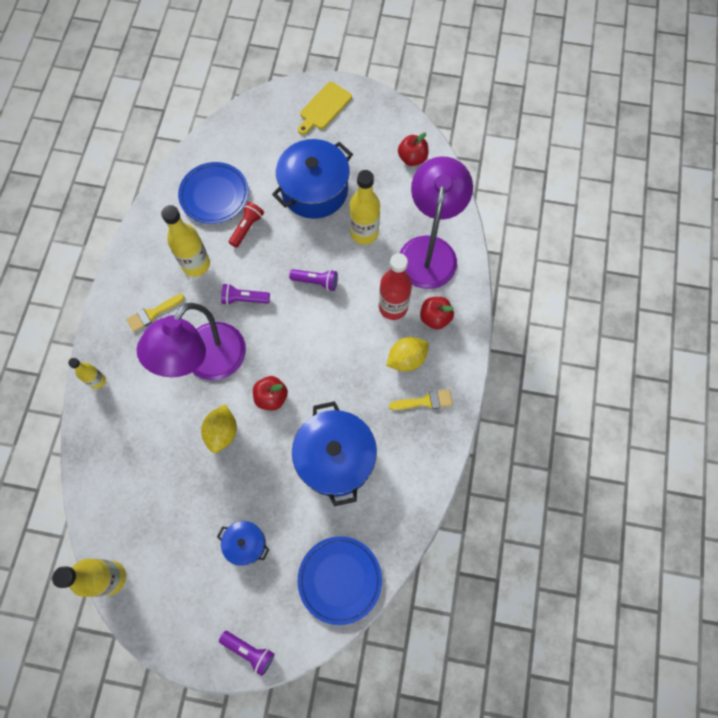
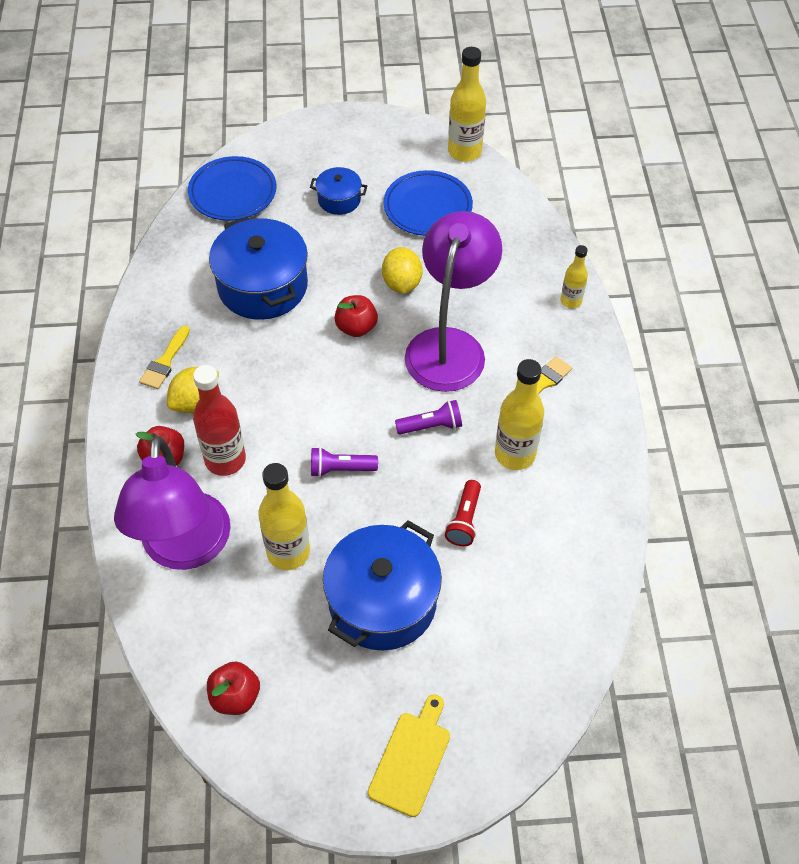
camera: 165 degrees right, 15 degrees down
(214, 195) = (533, 557): blue plate -> blue plate (427, 207)
(249, 651) = (308, 131): purple flashlight -> none
(425, 401) = (165, 362): yellow brush -> yellow brush turned 45 degrees counterclockwise

